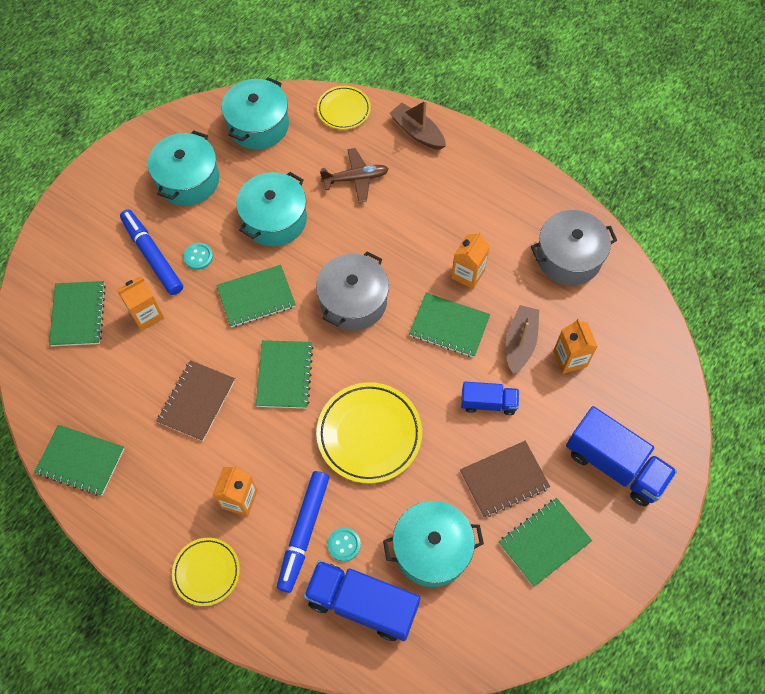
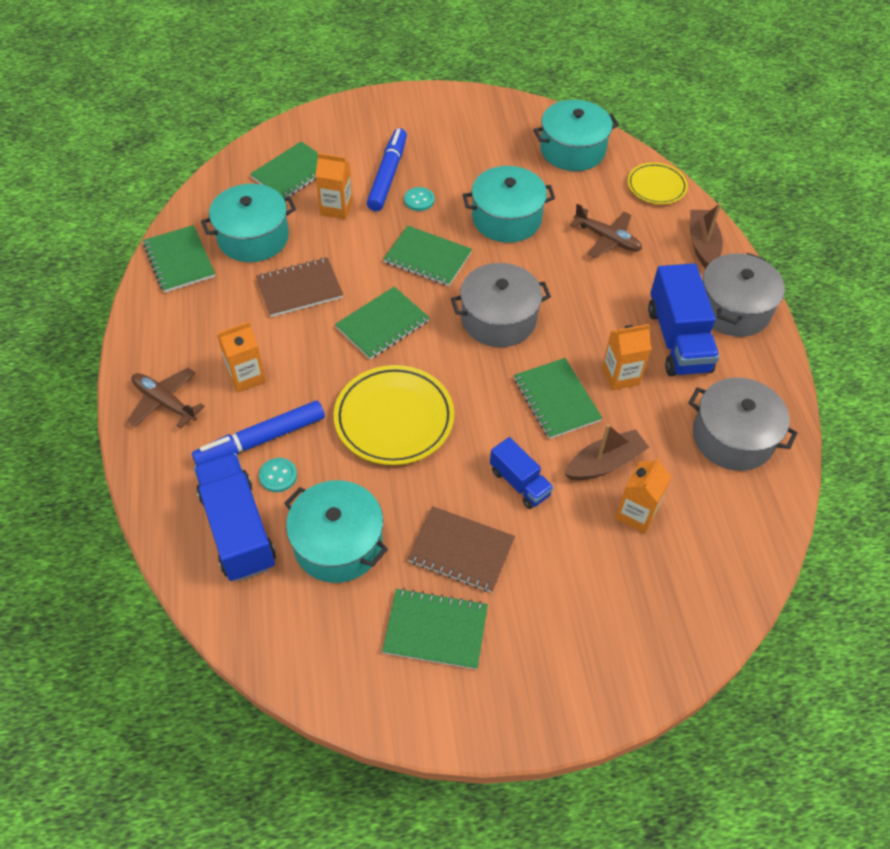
camera: 45 degrees right, 10 degrees down
(188, 180) = (474, 147): turquoise pot -> turquoise pot (253, 237)
(206, 572) = (164, 402): yellow plate -> brown plane
(482, 165) = (733, 309): none -> grey pot
(614, 465) = (575, 632): blue truck -> blue truck (678, 340)

